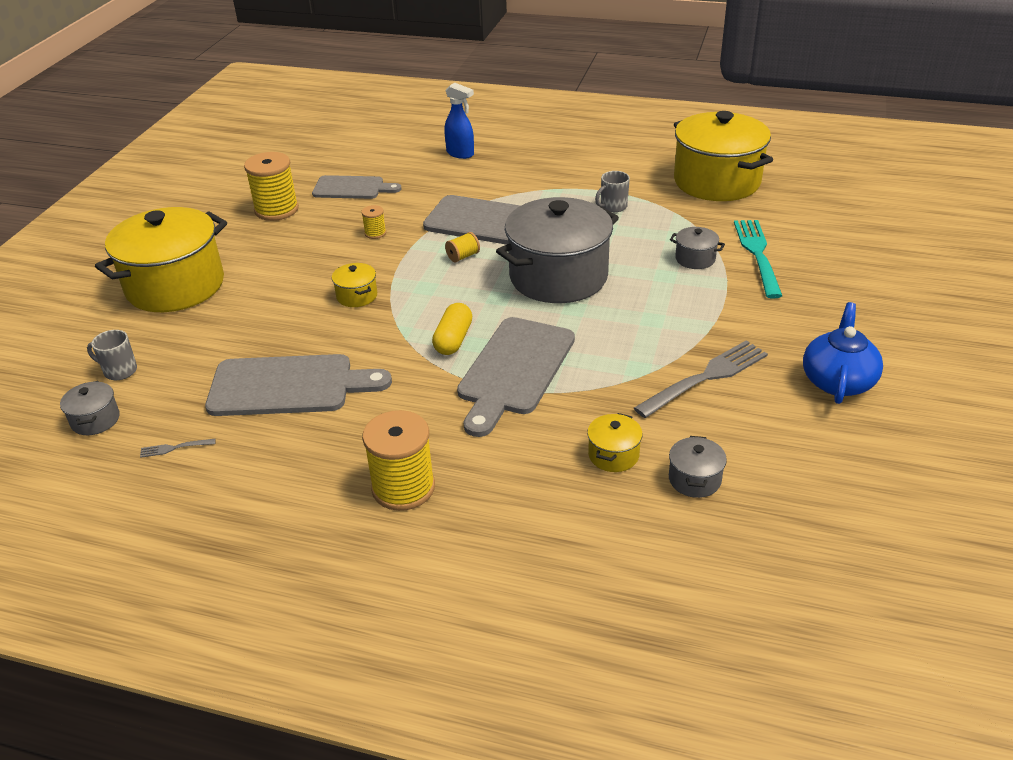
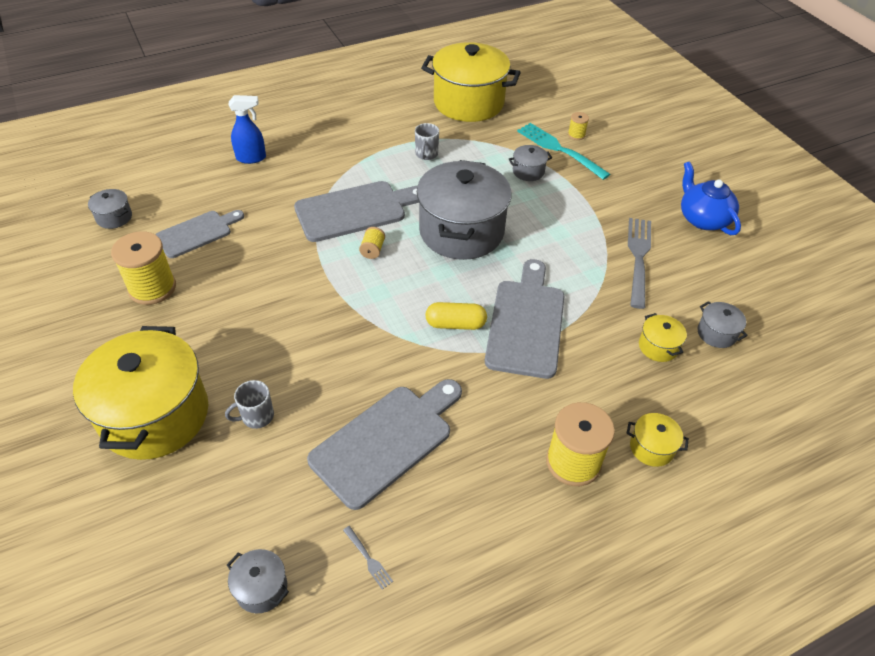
camera: 45 degrees left, 10 degrees up
(119, 371) = (217, 528): grey mug -> grey mug (257, 416)
(174, 448) = (368, 559): grey fork -> grey fork turned 75 degrees counterclockwise
(313, 155) = (114, 217): none -> grey pot
(357, 296) = (335, 330): yellow pot -> yellow pot (651, 448)
(375, 233) = (275, 265): yellow spool -> yellow spool (576, 135)
(453, 340) = (455, 324): yellow capsule -> yellow capsule turned 60 degrees counterclockwise
(514, 370) = (526, 323): grey cutting board -> grey cutting board turned 150 degrees counterclockwise

